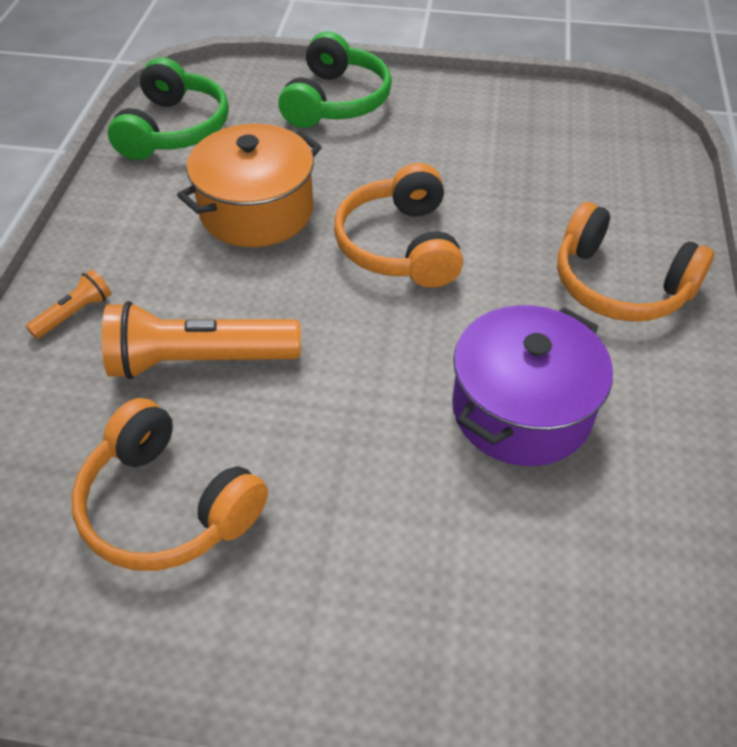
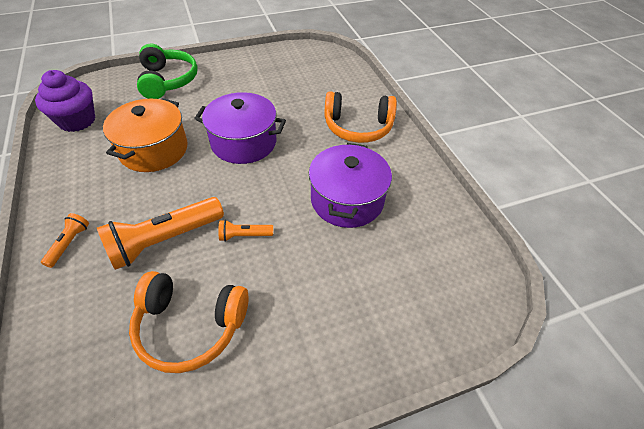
camera: 30 degrees left, 0 degrees up
(174, 129) = (77, 121): green headphones -> purple cupcake
(317, 401) = (244, 235): none -> orange flashlight
(400, 245) = (244, 142): orange headphones -> purple pot

